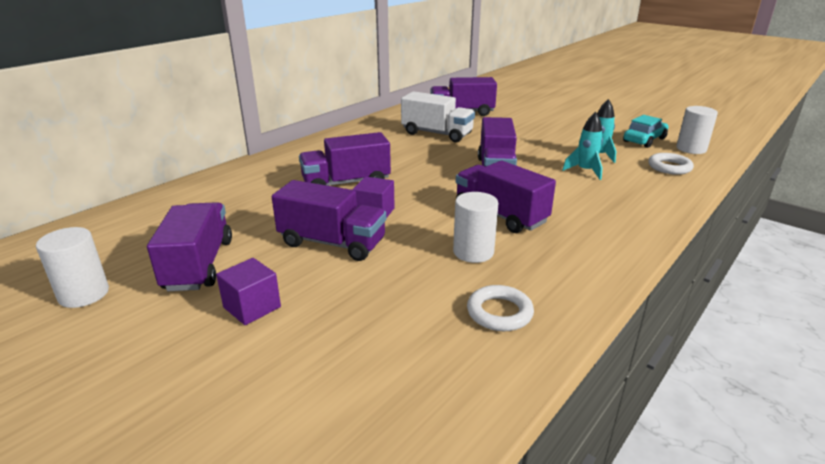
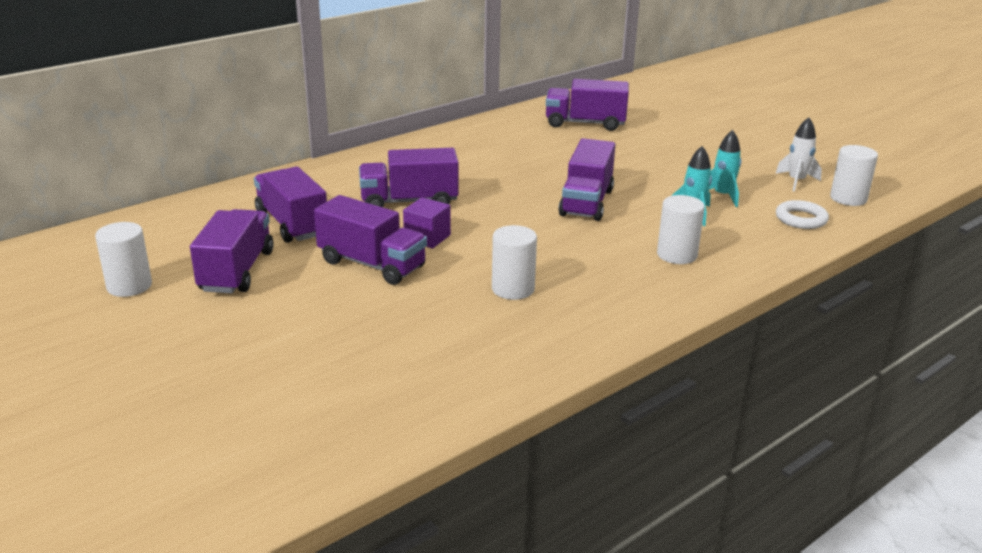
camera: 10 degrees right, 0 degrees up
(252, 307) = (278, 315): purple cube -> none
(437, 134) = (539, 150): white truck -> none
(499, 312) = (509, 347): white ring -> none
(500, 215) = (562, 254): purple truck -> purple truck (292, 224)
(595, 205) = (677, 255): none -> white cylinder
(644, 140) = (796, 181): turquoise car -> white rocket

